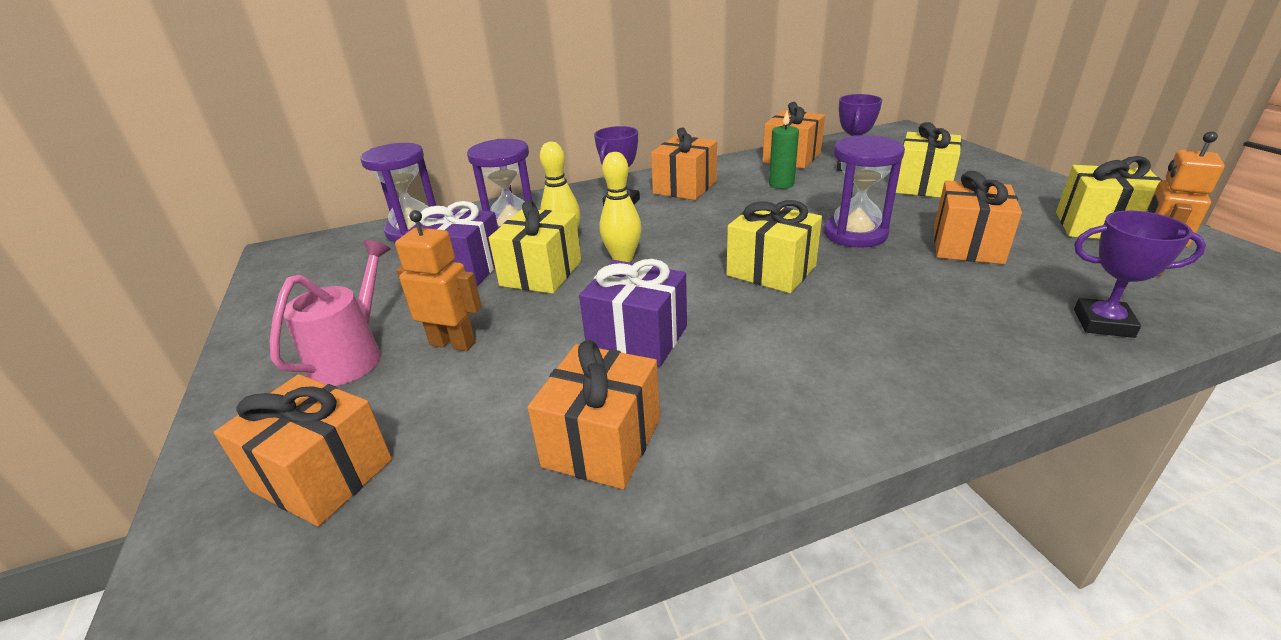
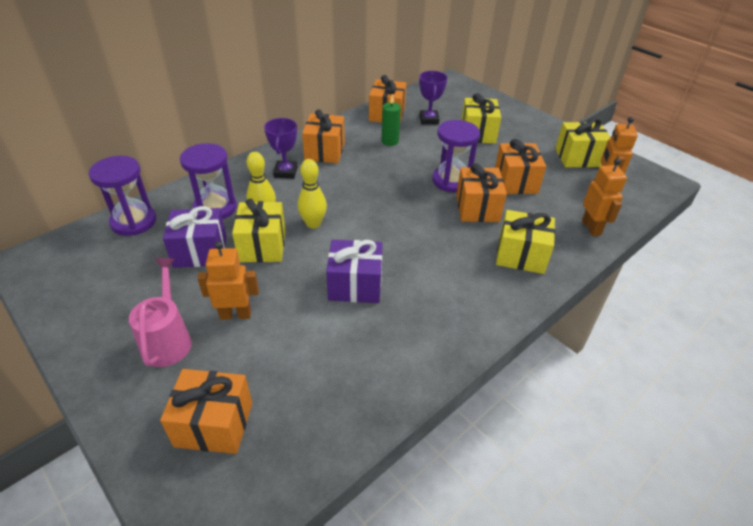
camera: 25 degrees left, 10 degrees up
(602, 442) = (371, 359): orange gift -> orange gift (477, 208)
(771, 271) = (413, 219): yellow gift -> yellow gift (521, 255)
(1103, 323) = (591, 227): purple trophy -> orange robot

